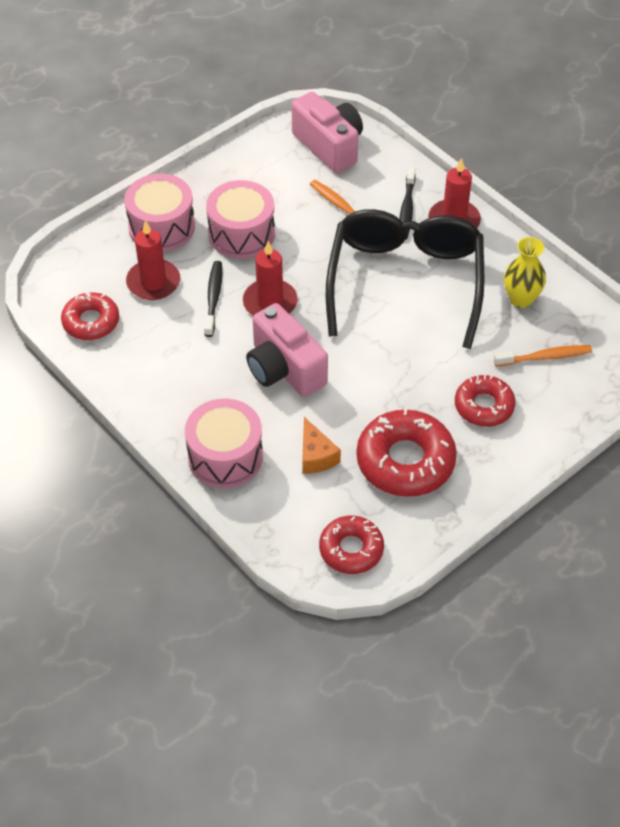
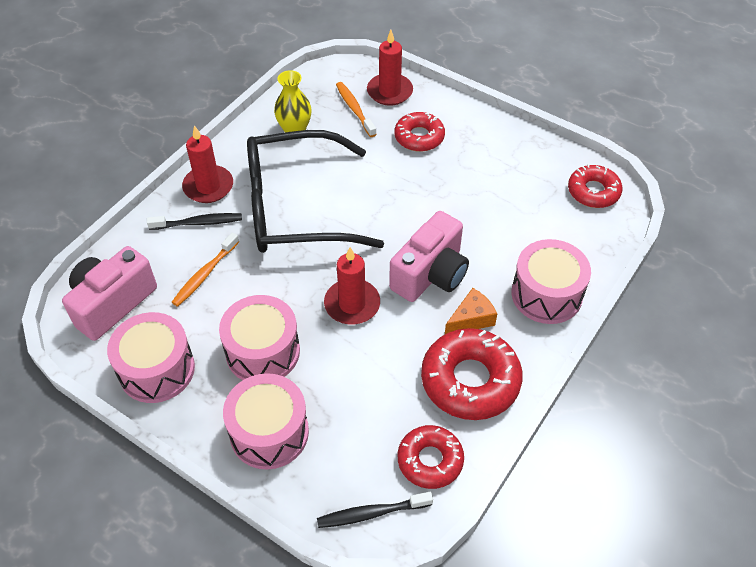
camera: 105 degrees left, 0 degrees up
(153, 282) = (355, 416): red candle -> red candle (389, 92)
(213, 298) = (360, 353): black toothbrush -> black toothbrush (371, 513)
(250, 168) = (157, 369): none -> pink drum
(316, 456) = (516, 231): orange cheese -> orange cheese (471, 319)
(405, 461) = (494, 174): red donut -> red donut (470, 380)

